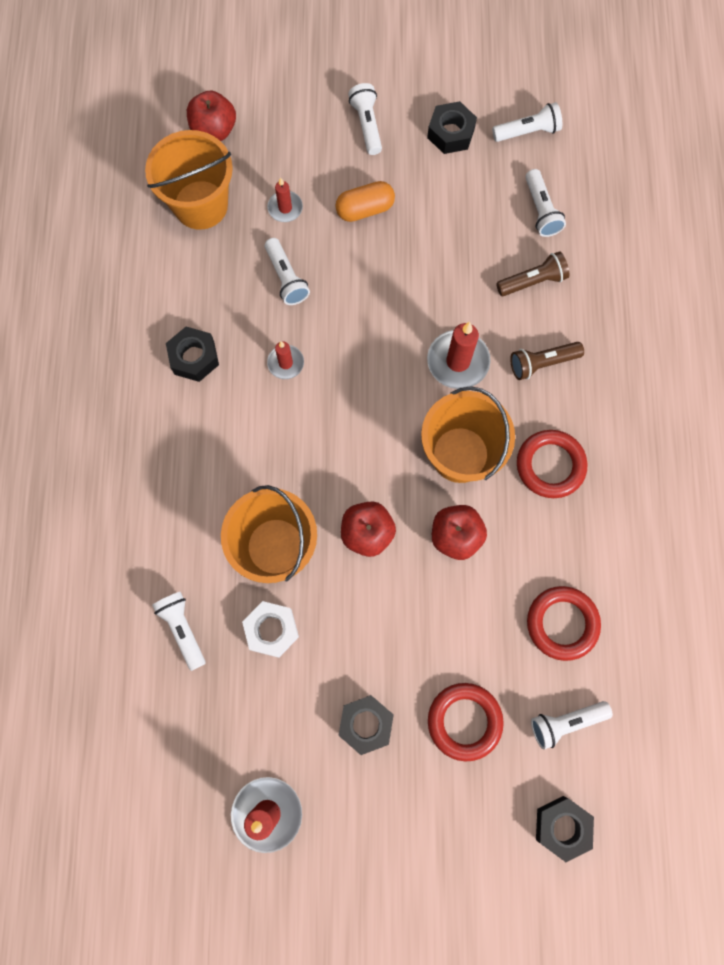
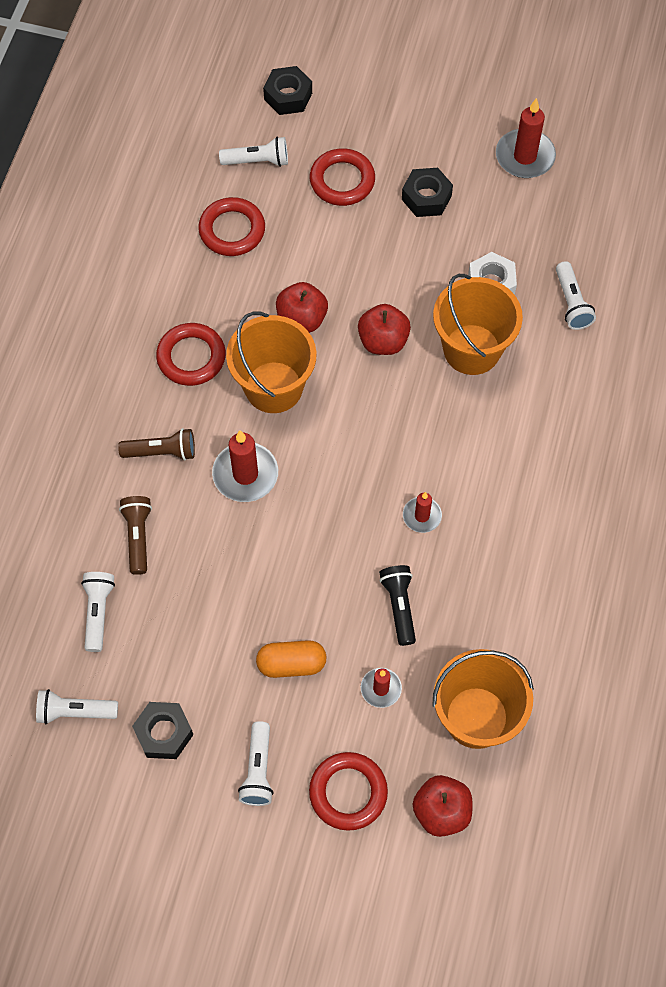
camera: 165 degrees left, 10 degrees down
(194, 357) = (516, 545): black nut -> none
(286, 278) = (399, 606): white flashlight -> black flashlight
(291, 126) = (348, 792): none -> red ring
(533, 281) = (138, 536): brown flashlight -> brown flashlight turned 90 degrees clockwise

